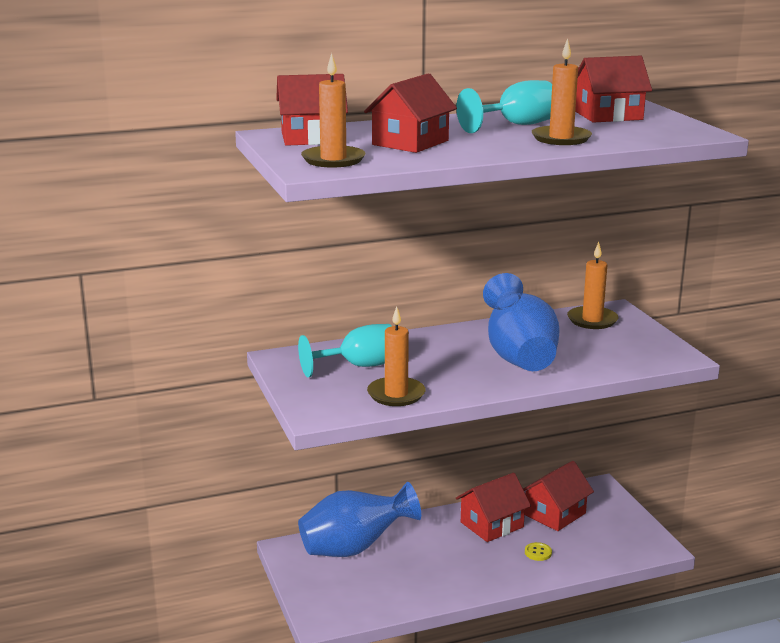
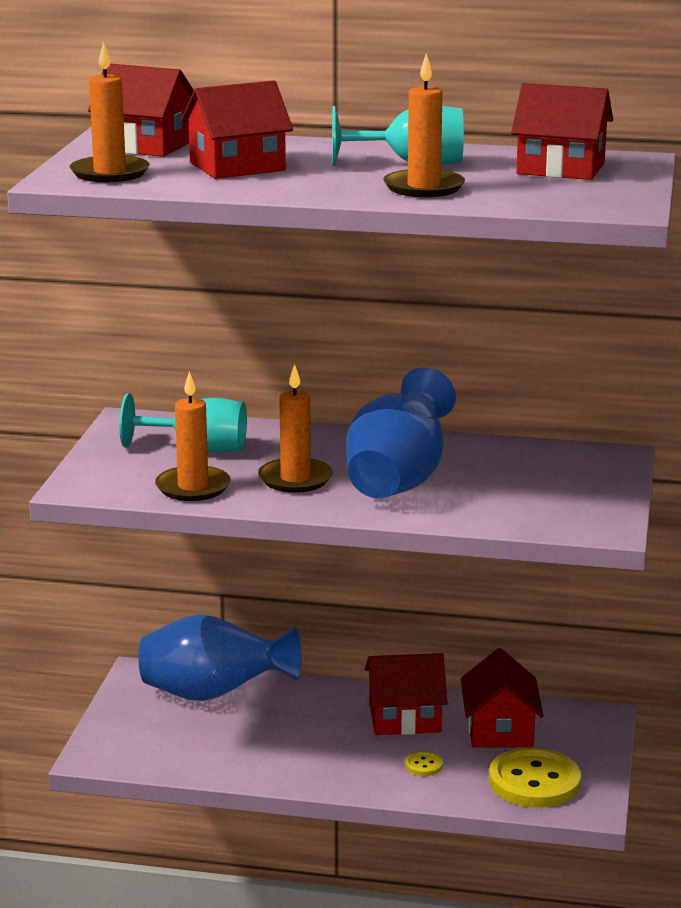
camera: 30 degrees right, 0 degrees up
(555, 514) = (500, 729): red house -> red house turned 75 degrees counterclockwise
(592, 320) = (562, 461): orange candle -> orange candle (295, 479)
(611, 541) = (534, 781): none -> yellow button

